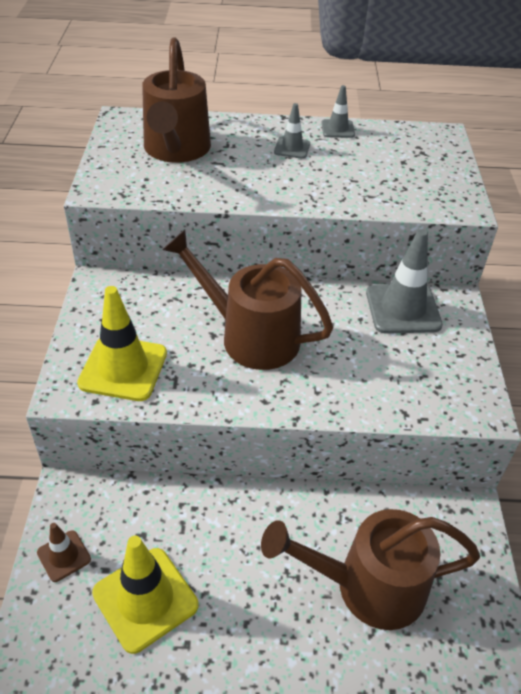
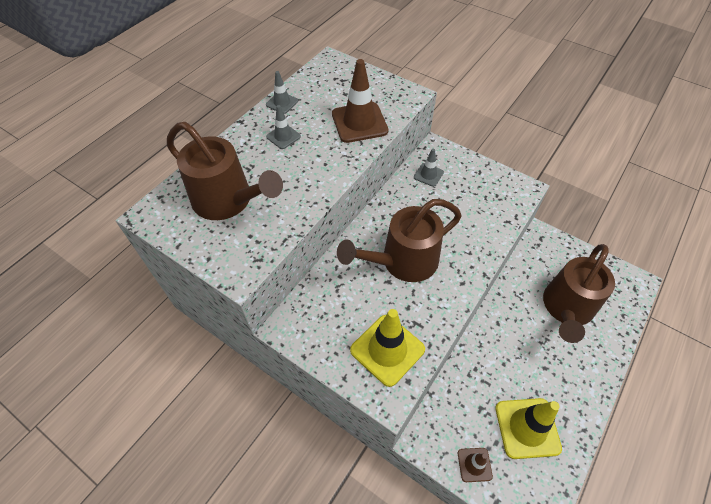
camera: 55 degrees left, 10 degrees up
(371, 187) = (359, 122): none -> brown traffic cone
(403, 309) = (428, 175): grey traffic cone -> grey traffic cone, size x0.53

